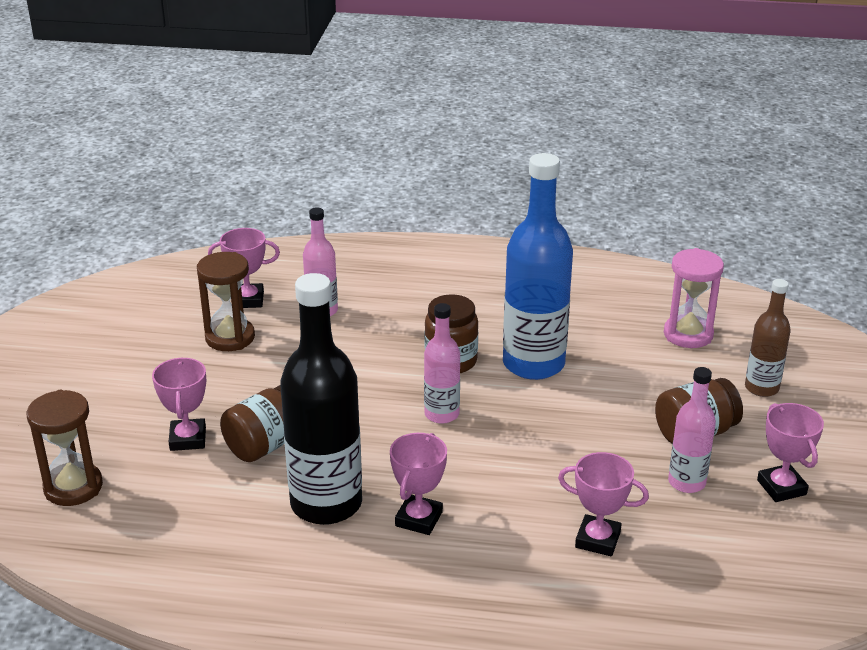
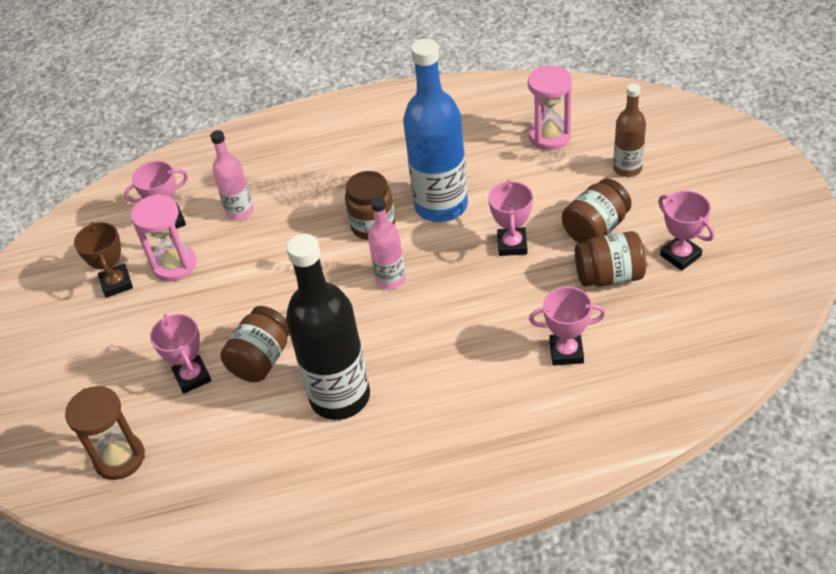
camera: 15 degrees left, 15 degrees up
(164, 337) = (116, 283): none -> brown trophy
(230, 337) = (174, 265): brown hourglass -> pink hourglass
(418, 519) = (420, 384): pink trophy -> pink trophy (512, 245)
(686, 482) = (609, 276): pink bottle -> brown jar

